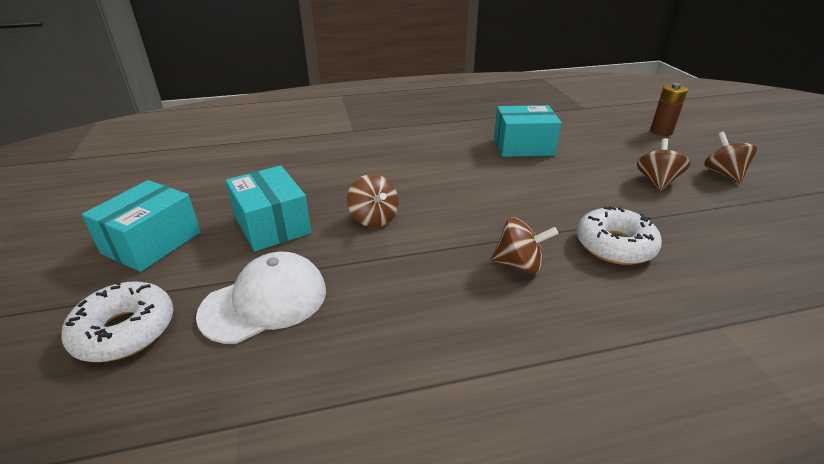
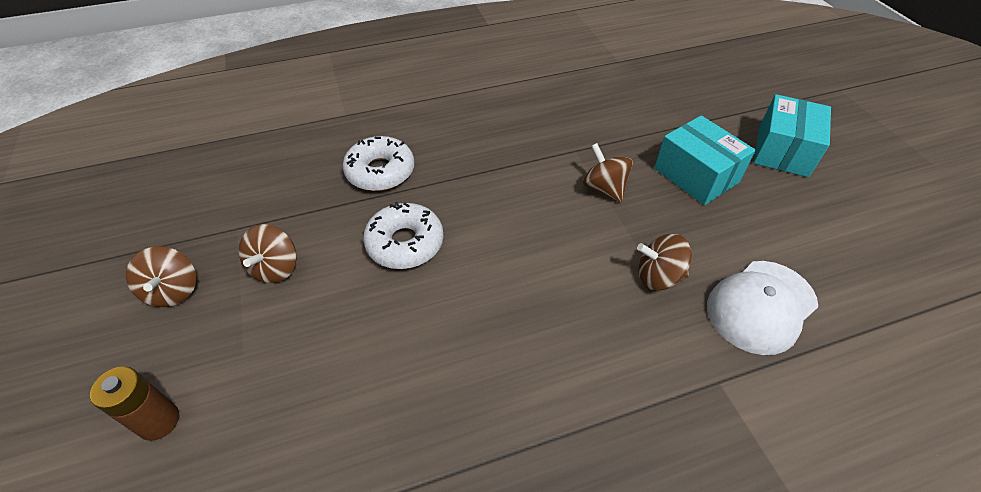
camera: 175 degrees right, 15 degrees up
(125, 331) = (721, 92): white donut -> white donut (405, 243)
(265, 301) = (649, 112): white cap -> white cap (761, 306)
(519, 264) = (468, 149): brown spinning top -> brown spinning top (658, 276)
(523, 146) = (426, 346): turquoise box -> none

